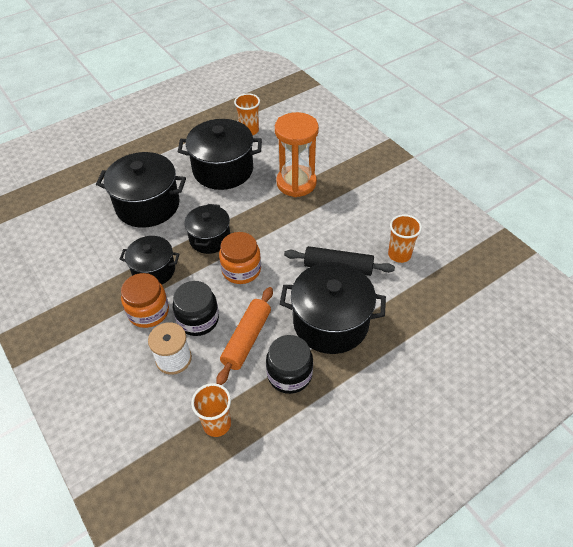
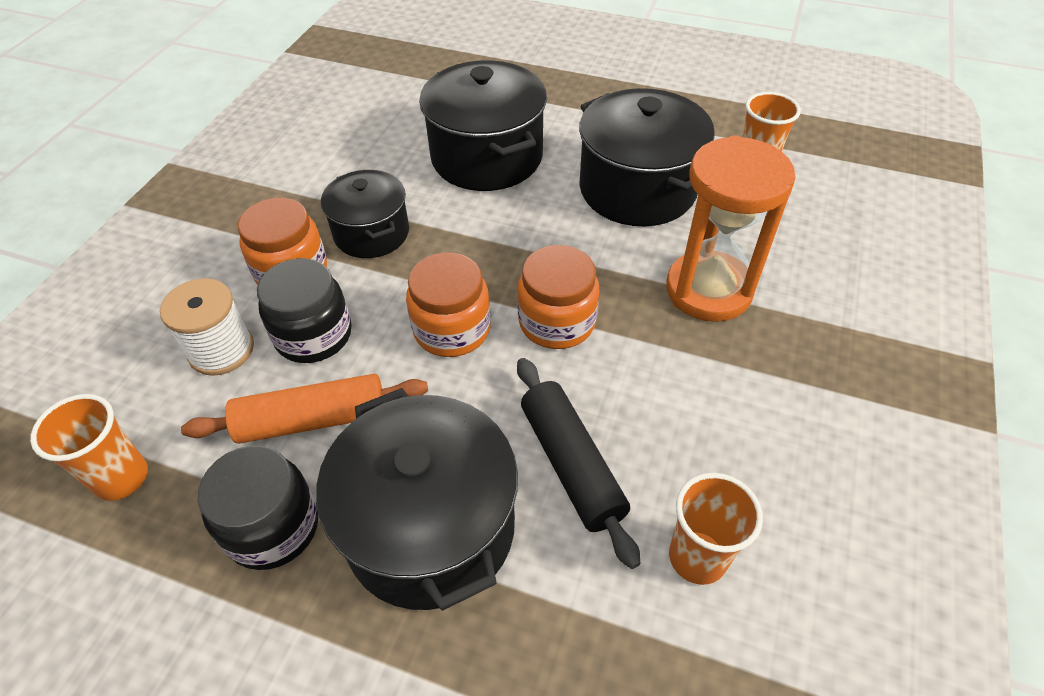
camera: 55 degrees right, 0 degrees up
(210, 238) = (483, 256): black pot -> none
(269, 235) = (557, 322): none -> orange jar

